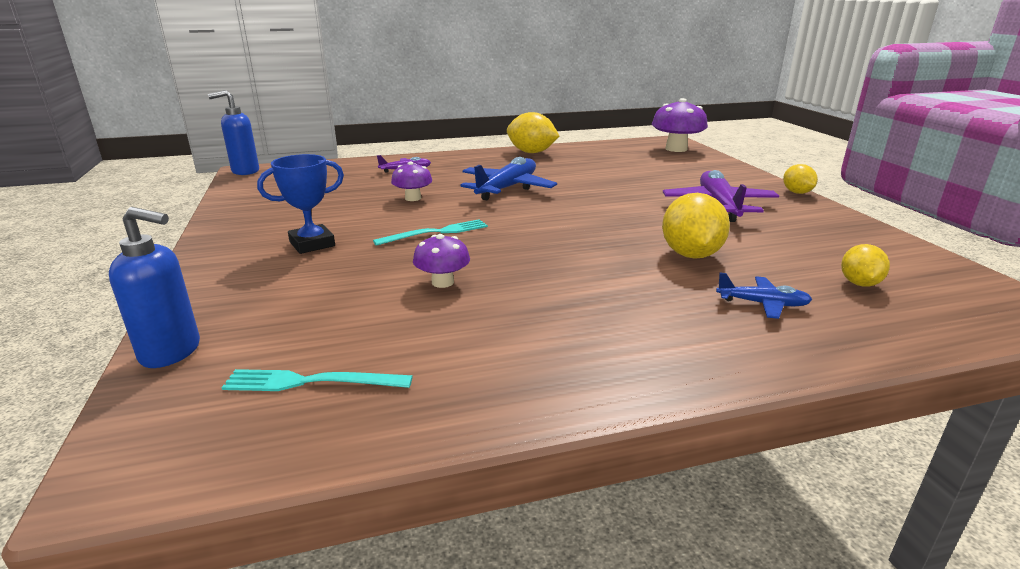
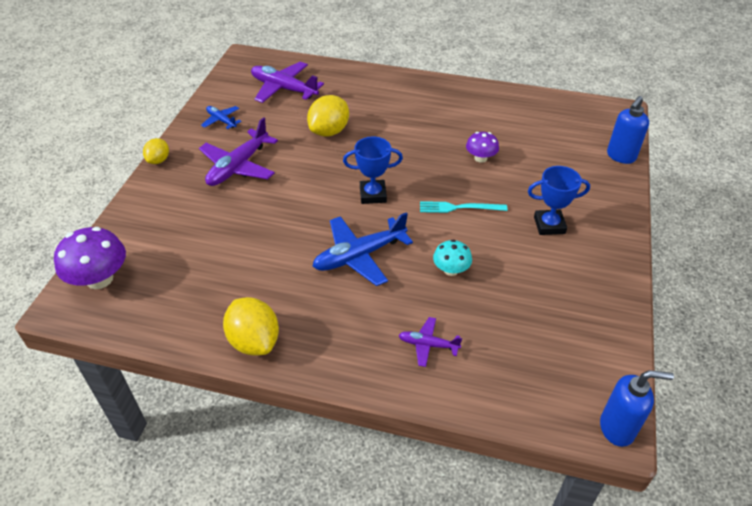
camera: 150 degrees left, 20 degrees up
(171, 352) = (620, 156): blue soap dispenser -> blue soap dispenser turned 90 degrees counterclockwise
(311, 382) = (559, 122): turquoise fork -> none
(413, 198) = (451, 270): purple mushroom -> turquoise mushroom
(547, 220) = (373, 195): none -> blue trophy
(762, 304) = (344, 94): blue plane -> blue plane (221, 120)
(859, 283) = (283, 89): yellow lemon -> purple plane

